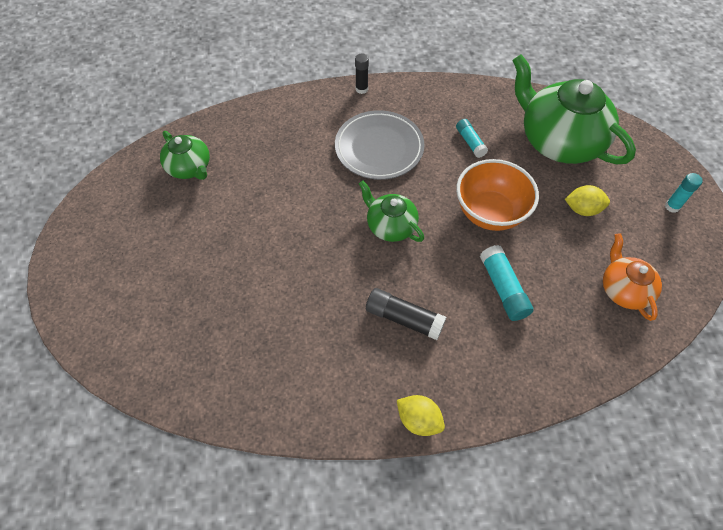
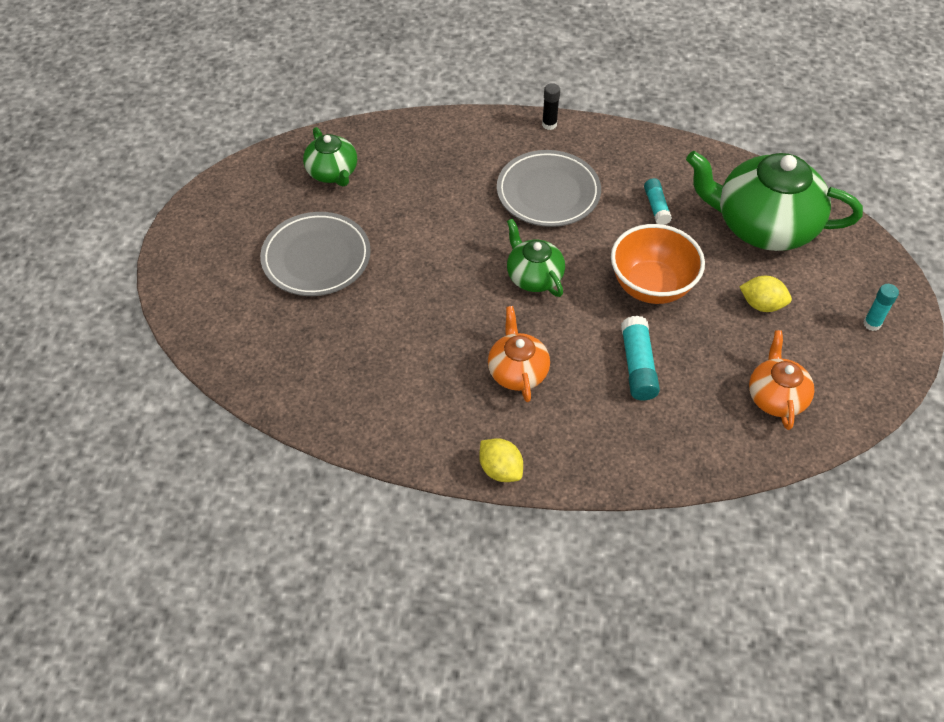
camera: 15 degrees right, 5 degrees down
(195, 251) = (316, 258): none -> grey plate
(404, 318) = (517, 371): black glue stick -> orange teapot
(558, 141) = (763, 225): green teapot -> green teapot turned 45 degrees counterclockwise

